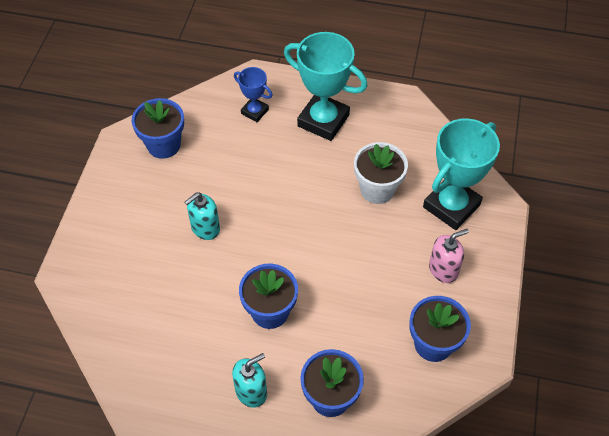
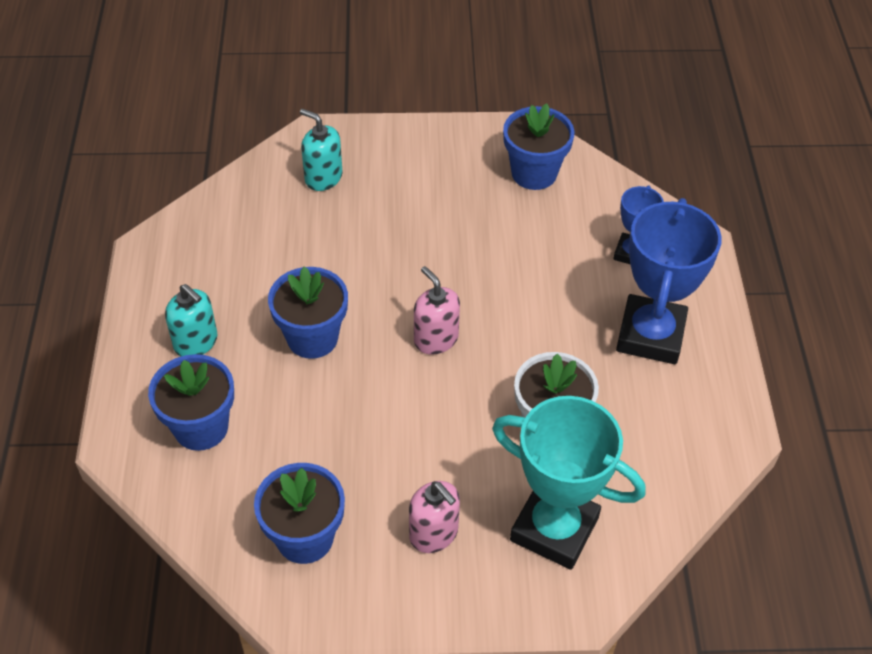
camera: 75 degrees right, 5 degrees down
(205, 228) = (419, 244): turquoise soap dispenser -> turquoise soap dispenser (323, 177)
(293, 236) = (435, 339): none -> pink soap dispenser
(323, 120) = (650, 335): turquoise trophy -> blue trophy

